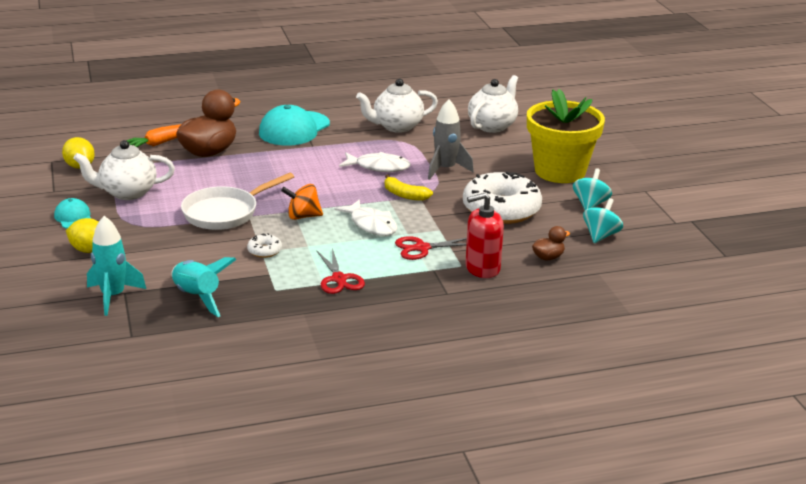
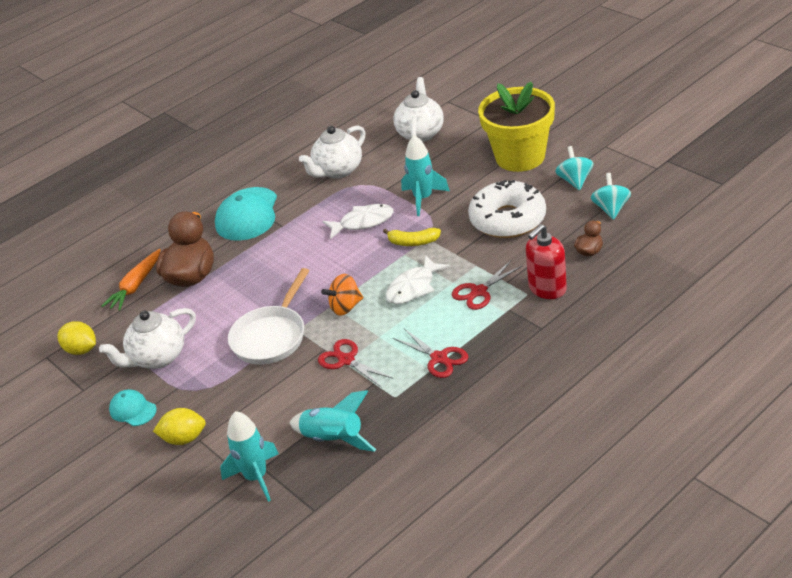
camera: 20 degrees left, 10 degrees up
(264, 251) = (346, 360): white donut -> red scissors
(371, 225) = (413, 287): white fish -> white fish turned 105 degrees clockwise
(445, 169) = (423, 198): grey rocket -> turquoise rocket

